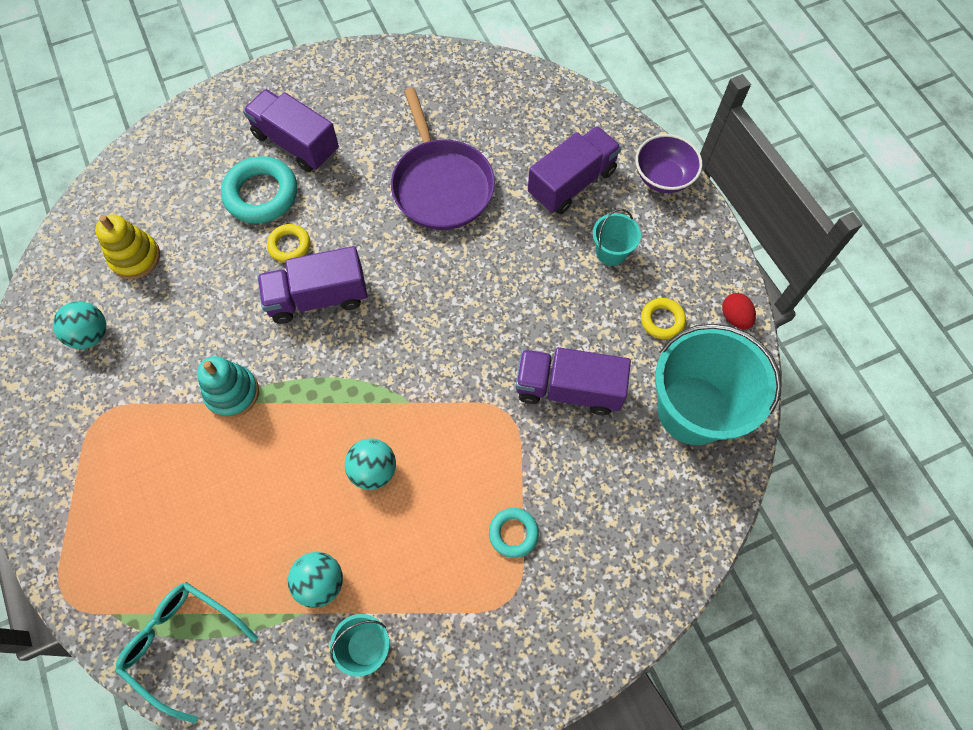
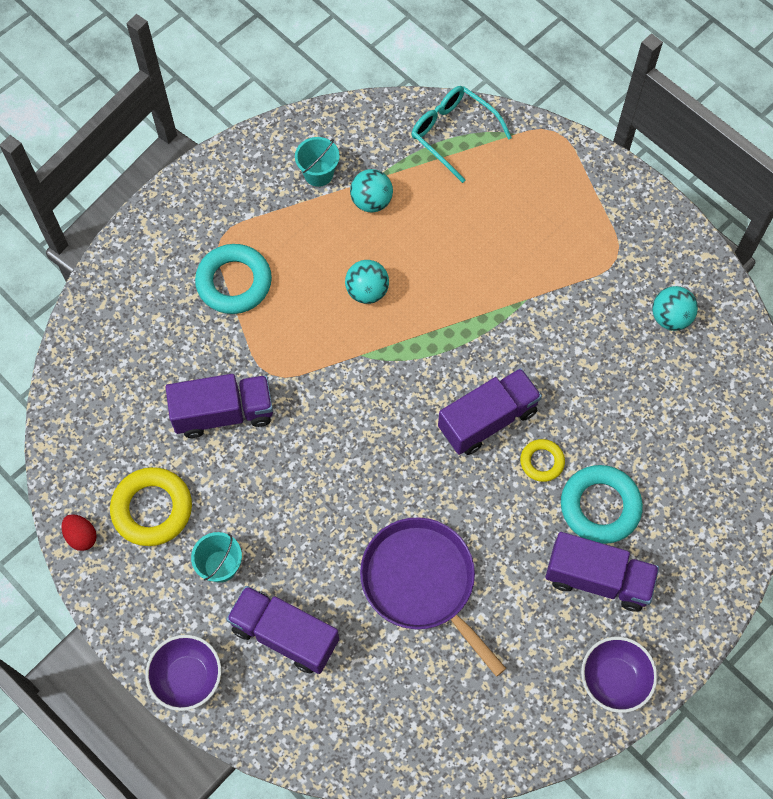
camera: 160 degrees right, 0 degrees up
(135, 257) = (680, 399): yellow stacking toy -> none
(182, 643) = (453, 133): turquoise glasses -> turquoise glasses turned 150 degrees counterclockwise
(232, 393) = (517, 311): turquoise stacking toy -> none
(324, 76) = (614, 679): none -> purple bowl
(513, 533) = (234, 282): turquoise ring -> turquoise ring, size x1.80
(572, 183) = (285, 635): purple truck -> purple truck turned 90 degrees clockwise
(662, 320) = (152, 509): yellow ring -> yellow ring, size x1.80
(693, 410) = (105, 432): turquoise bucket -> none

